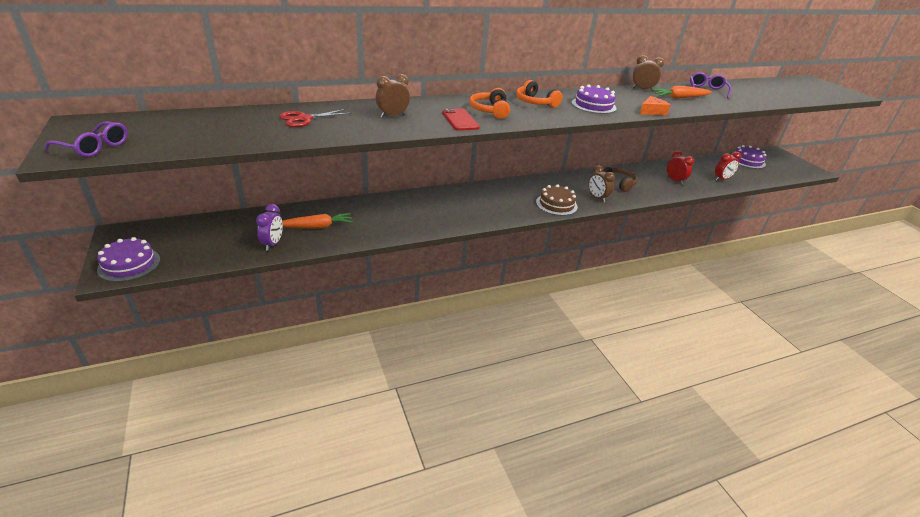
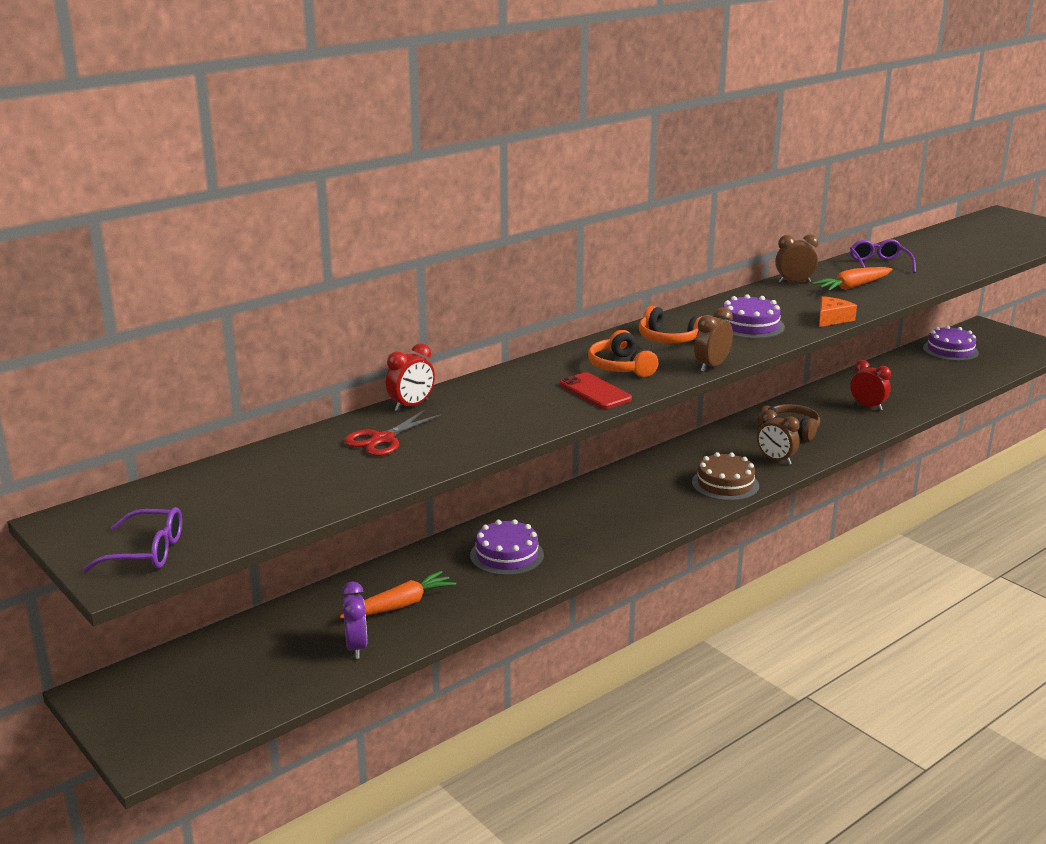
camera: 15 degrees left, 10 degrees down
(129, 264) = (163, 733): purple cake -> purple cake (507, 555)
(392, 116) = (498, 406): brown clock -> brown clock (711, 366)
(721, 179) = (930, 389): red clock -> red clock (411, 406)

